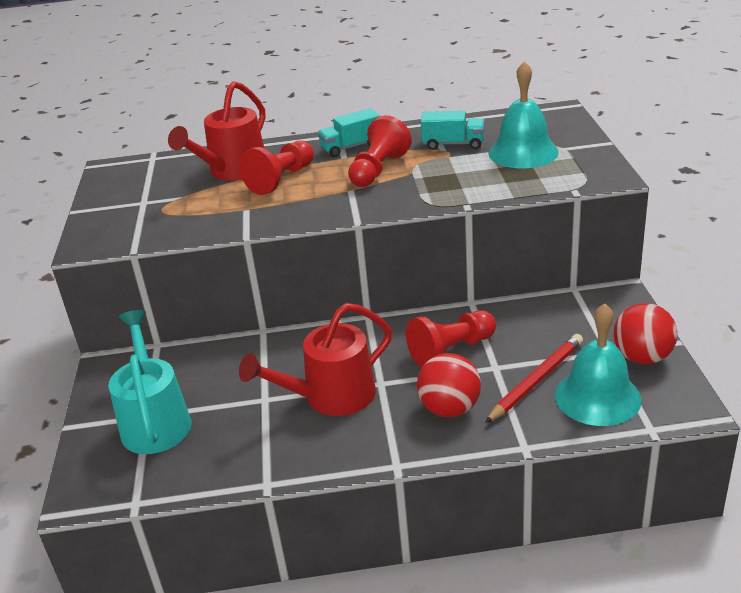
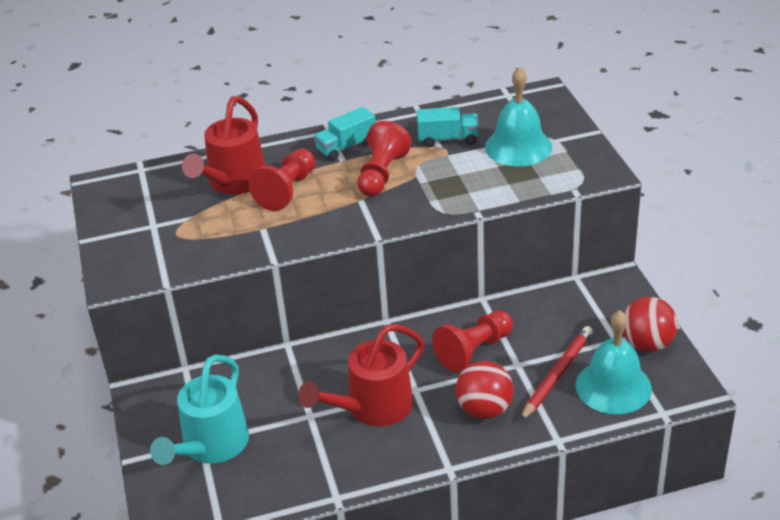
camera: 10 degrees left, 5 degrees up
(155, 420) = (211, 446): turquoise watering can -> turquoise watering can turned 135 degrees counterclockwise

